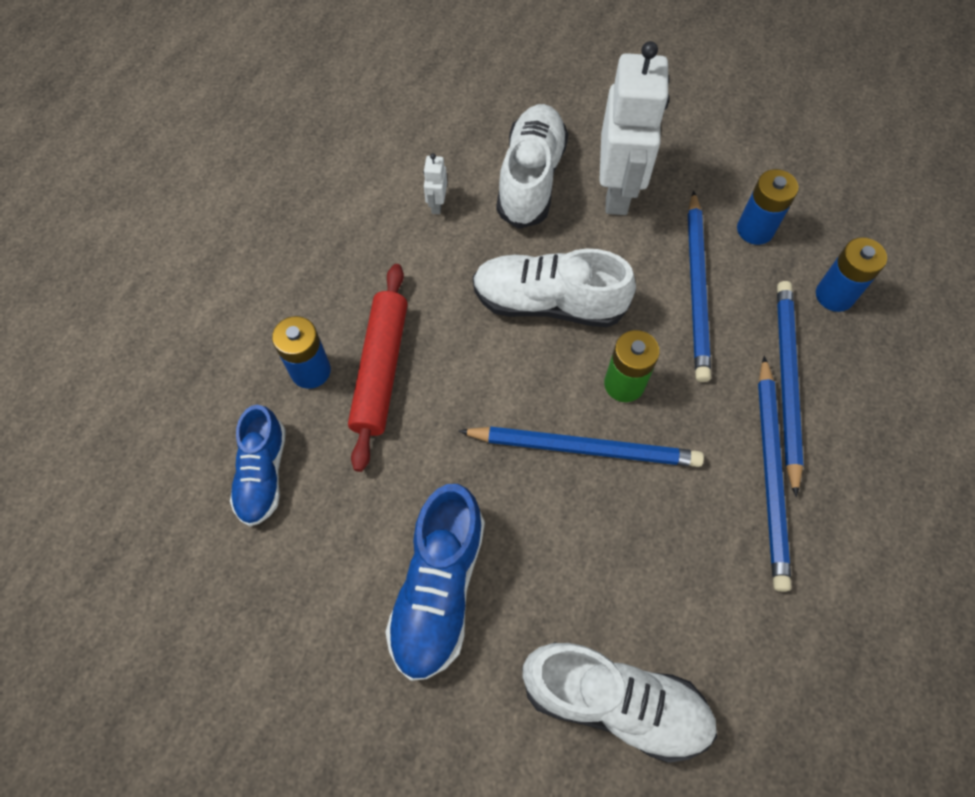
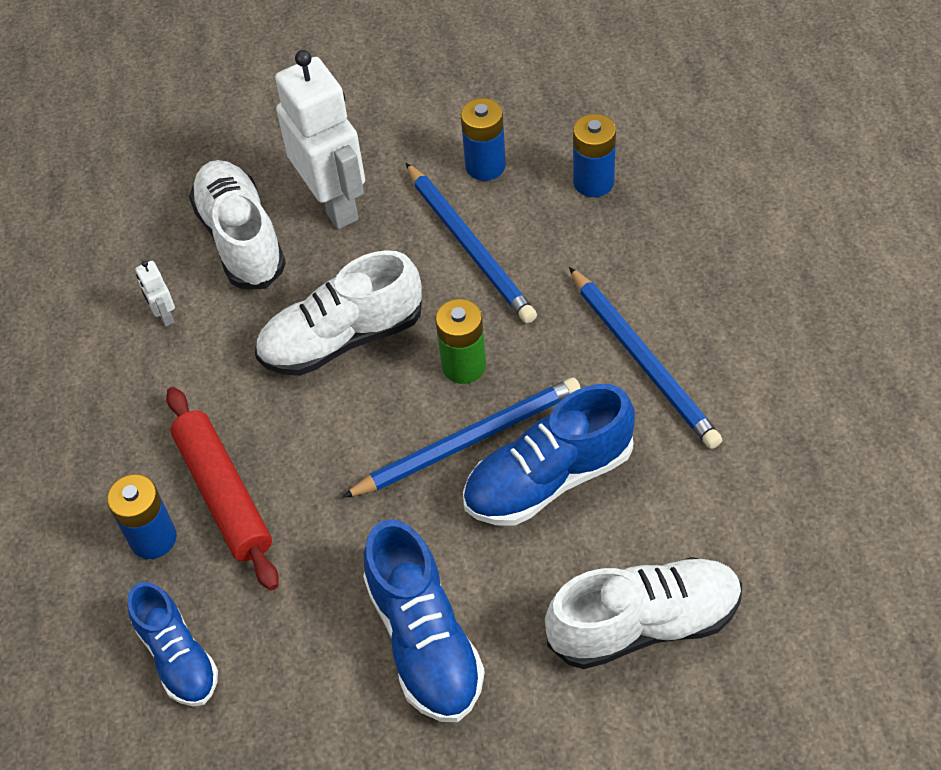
camera: 30 degrees left, 10 degrees down
(625, 522) = (548, 478): none -> blue shoe
(786, 382) = (603, 278): blue pencil -> none

